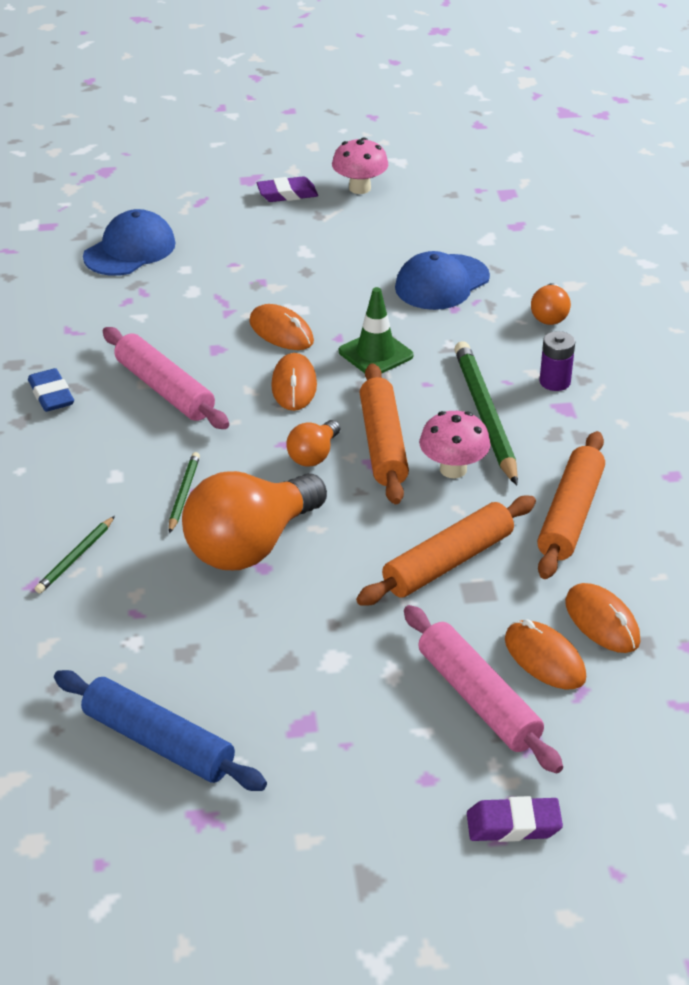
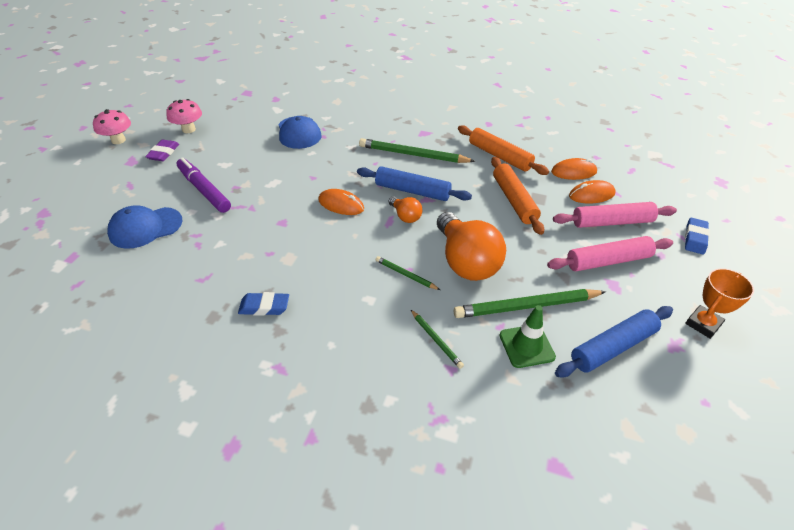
camera: 65 degrees left, 5 degrees up
(130, 250) = (145, 228): blue cap -> blue cap turned 90 degrees counterclockwise
(165, 389) = (302, 254): pink rolling pin -> pink rolling pin (608, 261)
(192, 632) = (527, 306): none -> green pencil
(235, 259) = (204, 190): none -> purple marker
(273, 851) = (703, 324): none -> orange trophy
(281, 332) = (289, 194): orange mouse -> none
(375, 354) = (337, 170): green traffic cone -> green traffic cone (526, 346)
(383, 444) = (412, 191): orange rolling pin -> blue rolling pin
(453, 469) = (447, 177): pink mushroom -> pink mushroom (118, 140)
(513, 825) = (695, 238): purple eraser -> blue eraser
(549, 315) = (354, 114): orange light bulb -> none
(555, 382) = (403, 129): purple battery -> none

